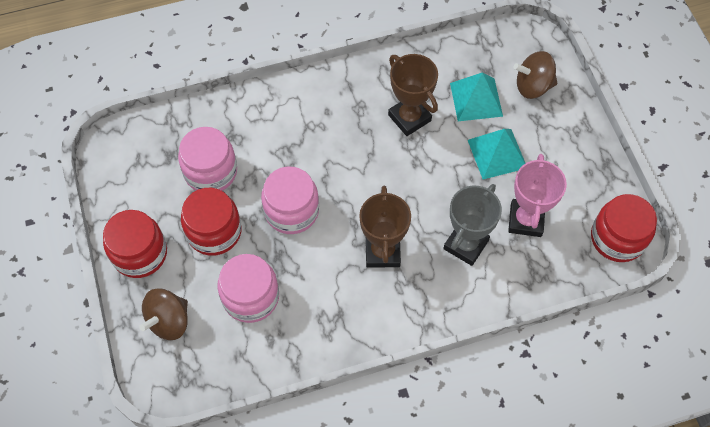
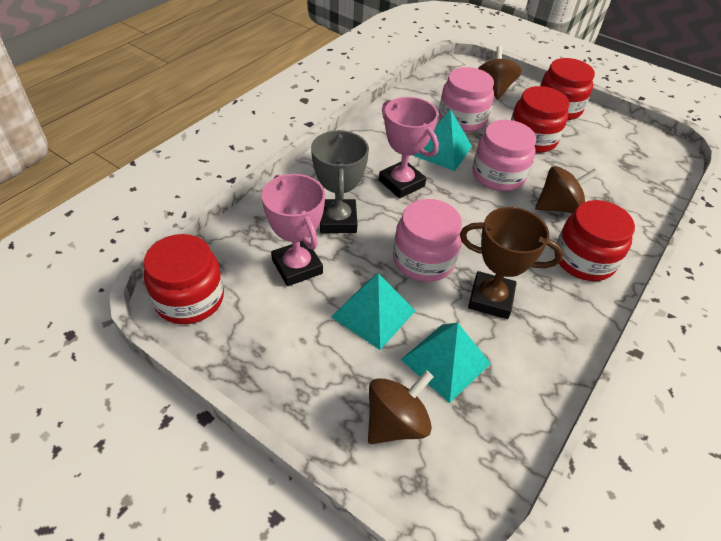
camera: 140 degrees right, 15 degrees down
(211, 171) = (586, 169): pink jar -> pink jar (423, 260)
(279, 153) = (558, 207): none -> brown spinning top
(311, 268) = (442, 150): none -> turquoise pyramid
(314, 105) = (584, 260): none -> red jar
(382, 252) = (401, 183): brown trophy -> pink trophy

